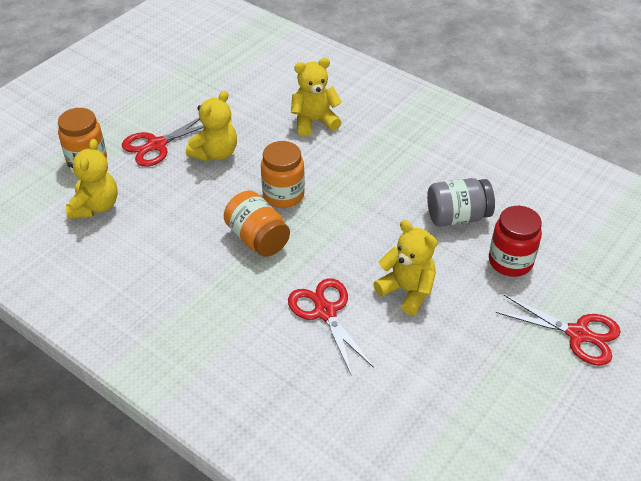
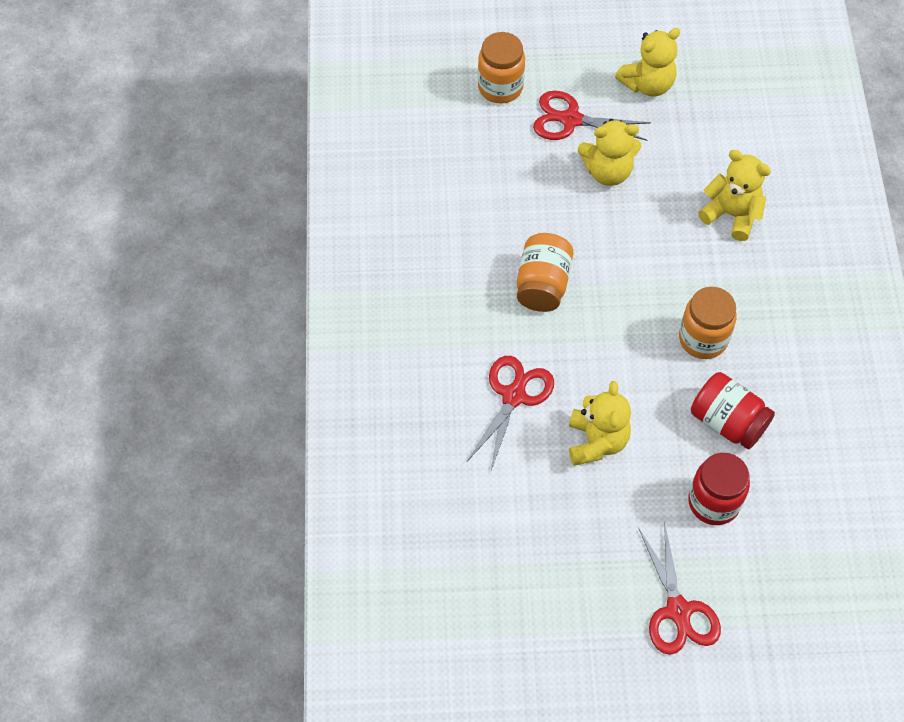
camera: 50 degrees right, 15 degrees up
(95, 206) = (458, 139): yellow teddy bear -> yellow teddy bear (647, 84)
(283, 195) = (612, 264): orange jar -> orange jar (703, 339)
(457, 217) = (727, 422): grey jar -> red jar

